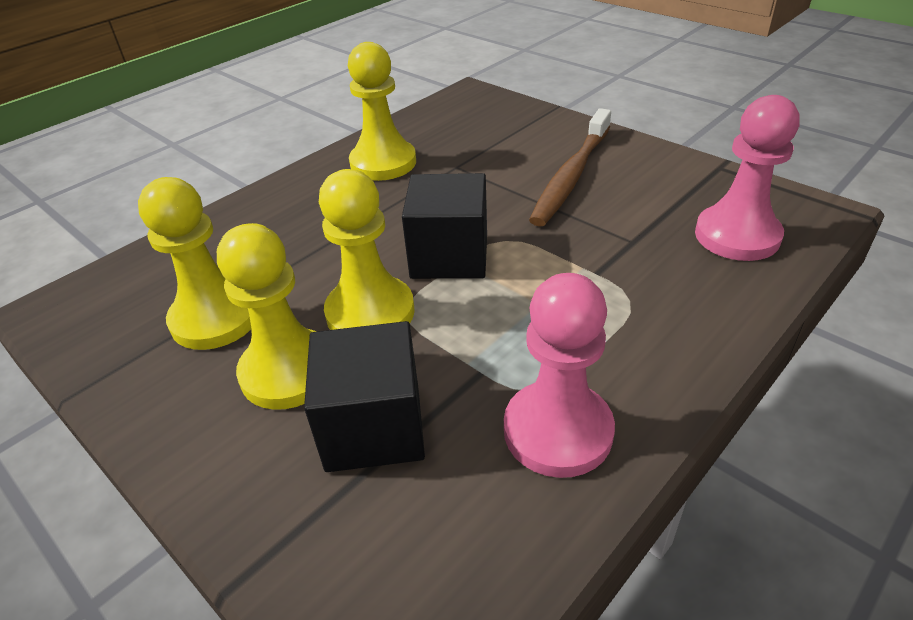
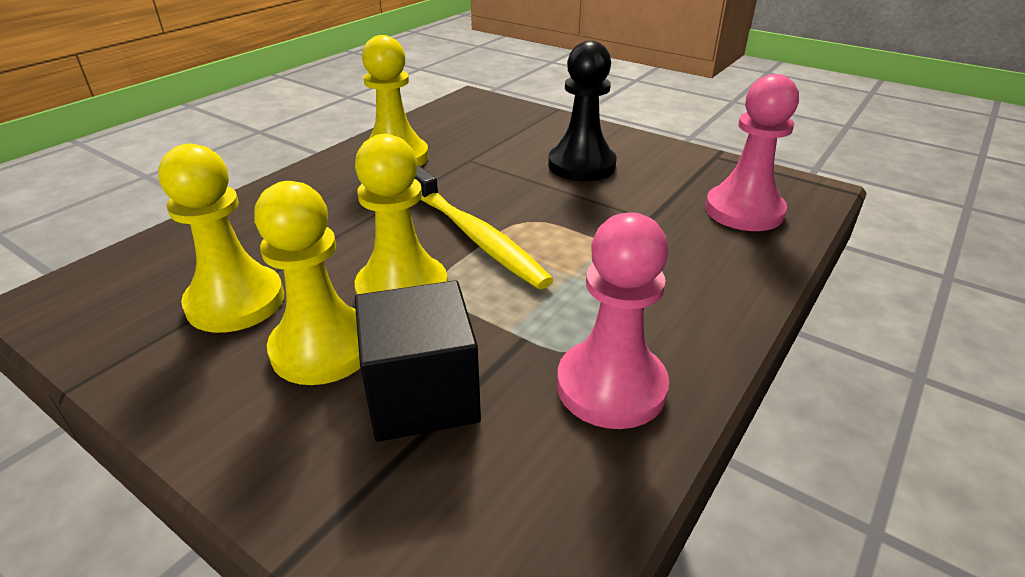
camera: 10 degrees left, 5 degrees down
(449, 256) = (475, 236): black cube -> yellow toothbrush
(571, 176) = (581, 165): brown toothbrush -> black pawn

